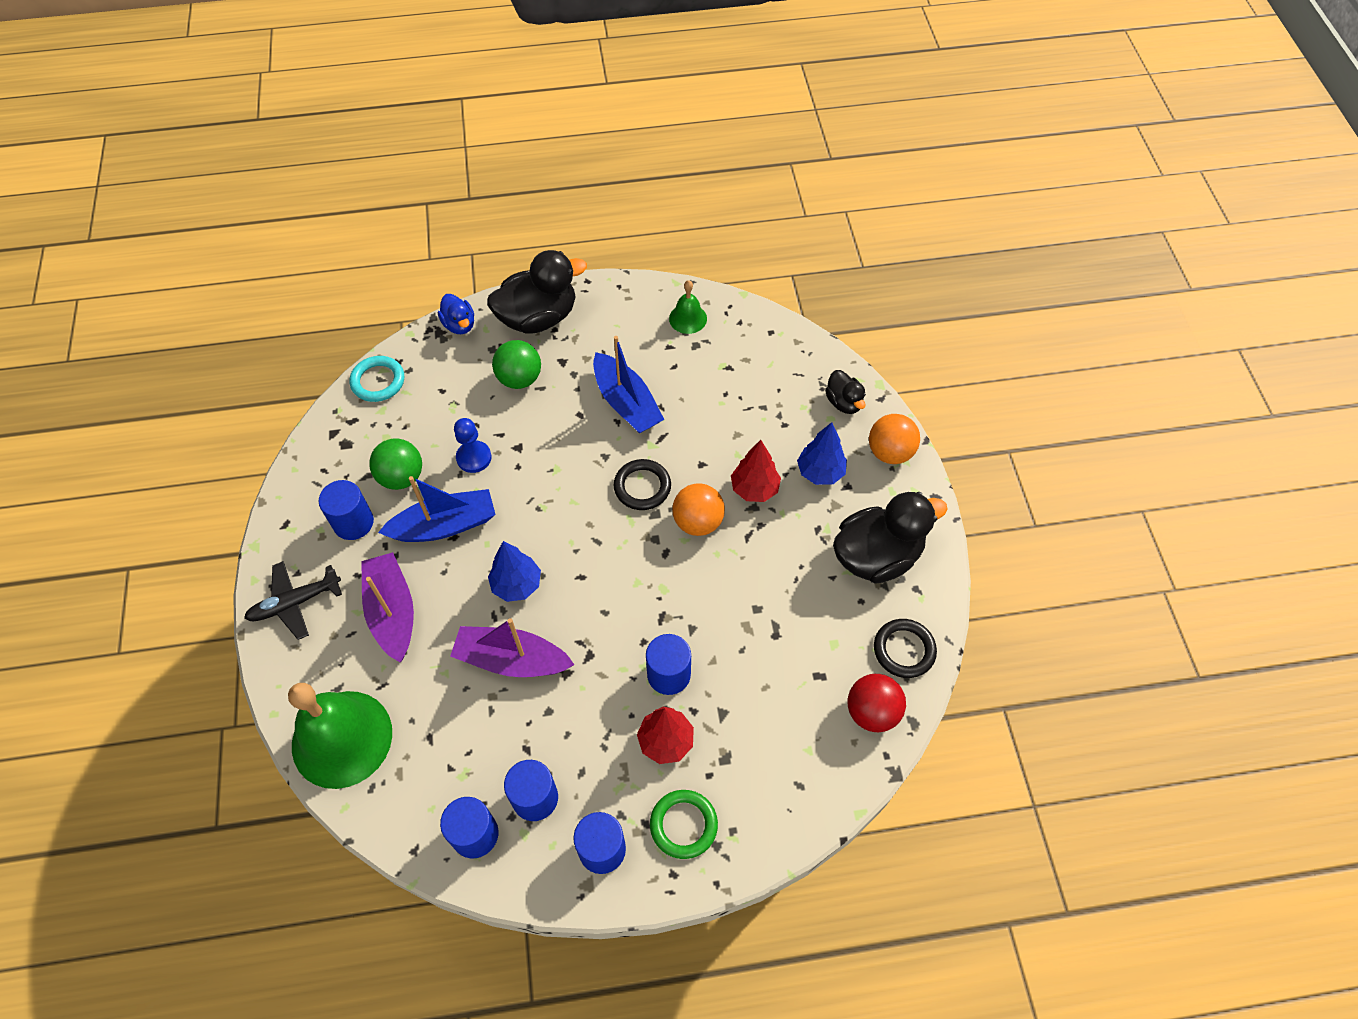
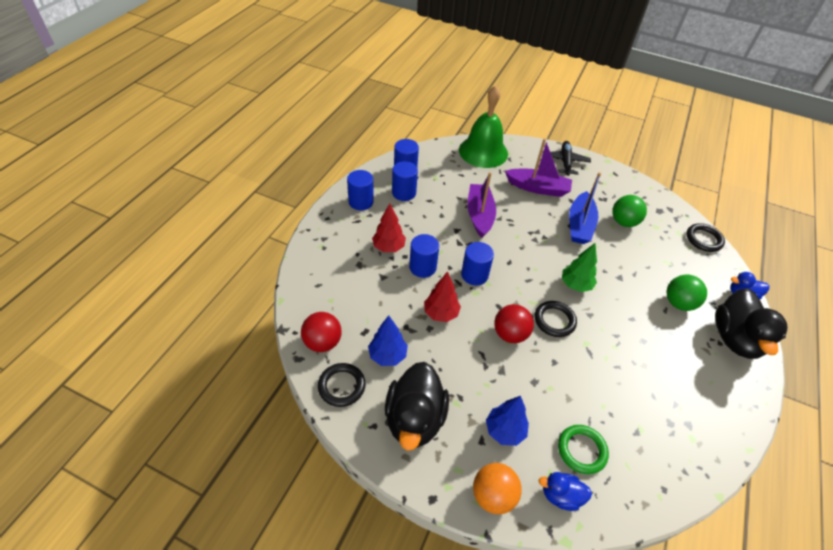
camera: 120 degrees right, 10 degrees down
(353, 522) = (602, 195): blue cylinder -> blue cylinder (474, 275)
(378, 381) = (703, 239): turquoise ring -> black ring
(474, 457) = (622, 255): blue pawn -> none
(512, 660) = (479, 215): purple boat -> purple boat turned 45 degrees counterclockwise
(517, 585) = (522, 235): blue tree -> blue tree (387, 355)
(567, 487) = (575, 285): none -> green tree
(626, 403) = (630, 348): blue boat -> none
(683, 825) = (344, 232): green ring -> green ring (581, 450)
(688, 318) = (702, 434): green bell -> none
(698, 522) = (510, 334): orange ball -> red ball
(754, 489) = (515, 380): red tree -> red tree (441, 313)
(844, 402) = (561, 495): black duck -> blue duck

